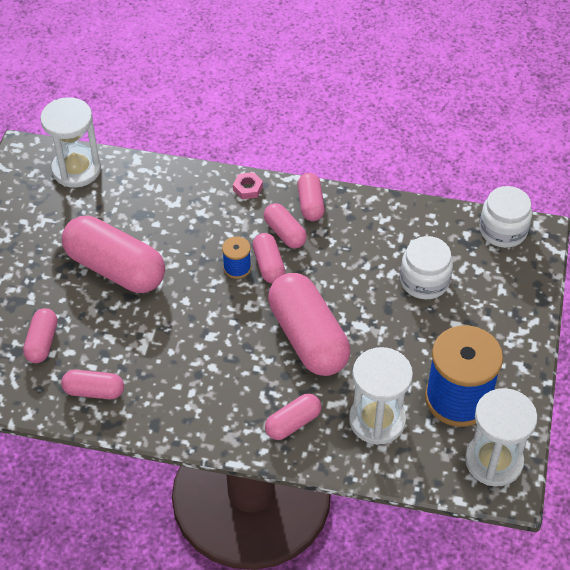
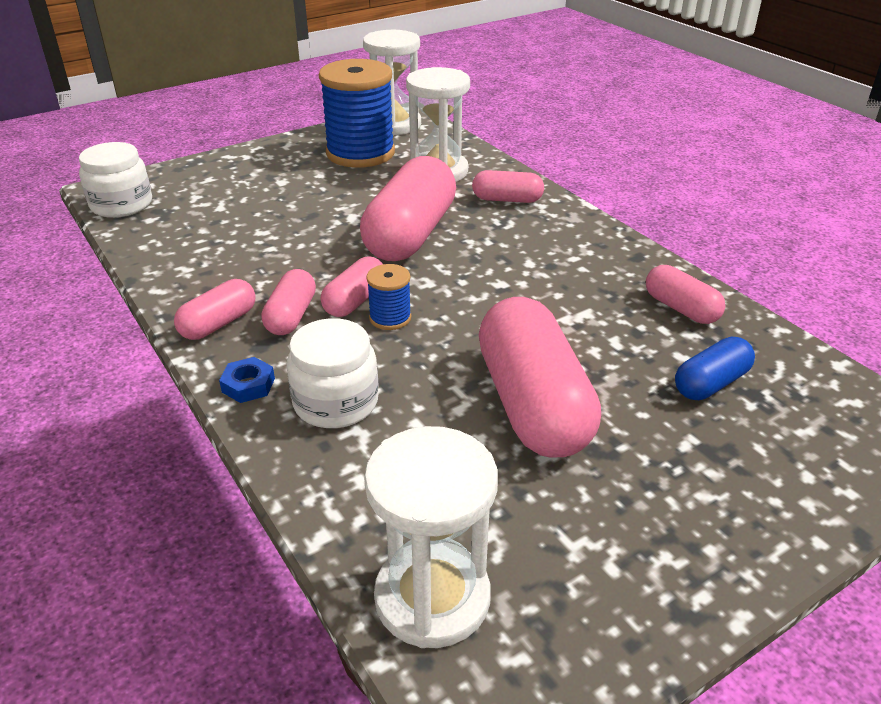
camera: 135 degrees left, 15 degrees down
(42, 342) = (710, 383): pink capsule -> blue capsule
(248, 188) = (248, 385): pink nut -> blue nut
(424, 281) = (248, 213): white jar -> white jar (336, 402)

